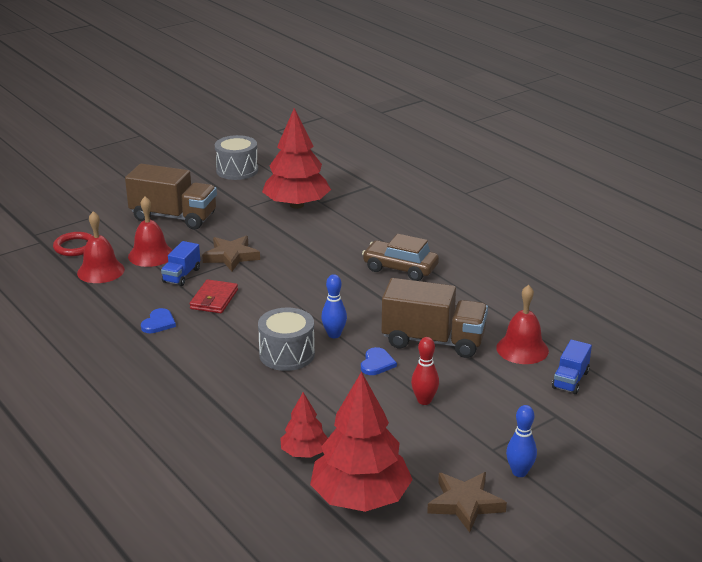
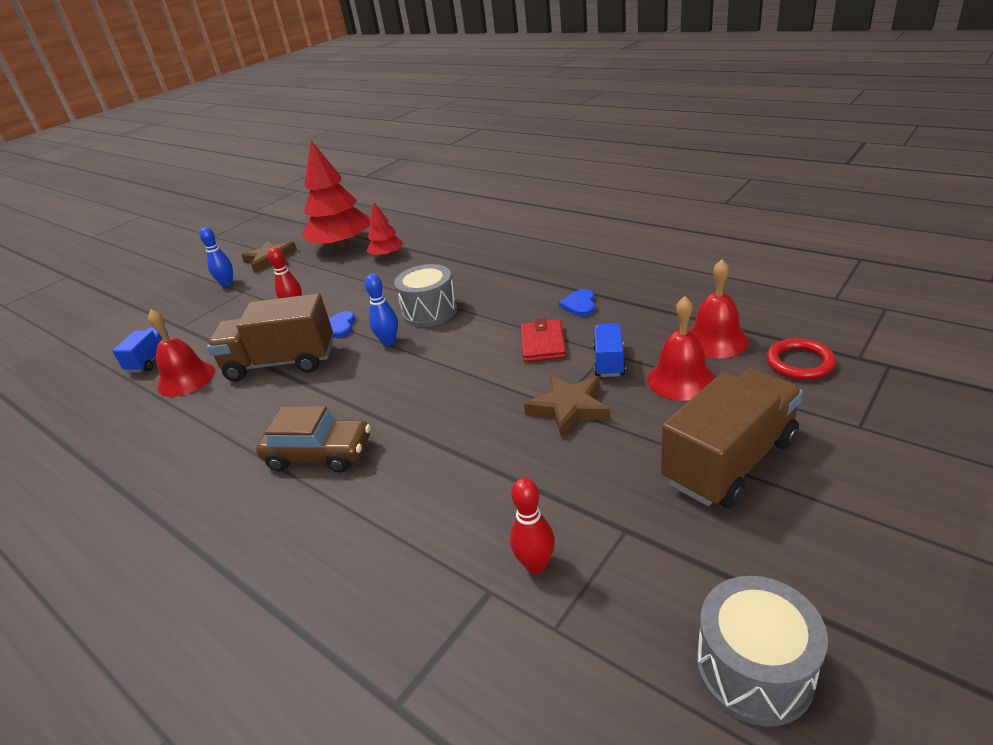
camera: 170 degrees right, 5 degrees up
(173, 217) = (730, 461): brown truck -> brown truck turned 135 degrees clockwise
(296, 205) = (535, 564): red tree -> red bowling pin

